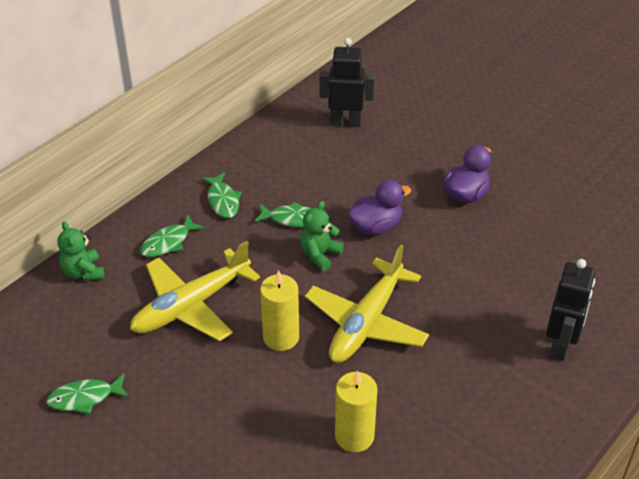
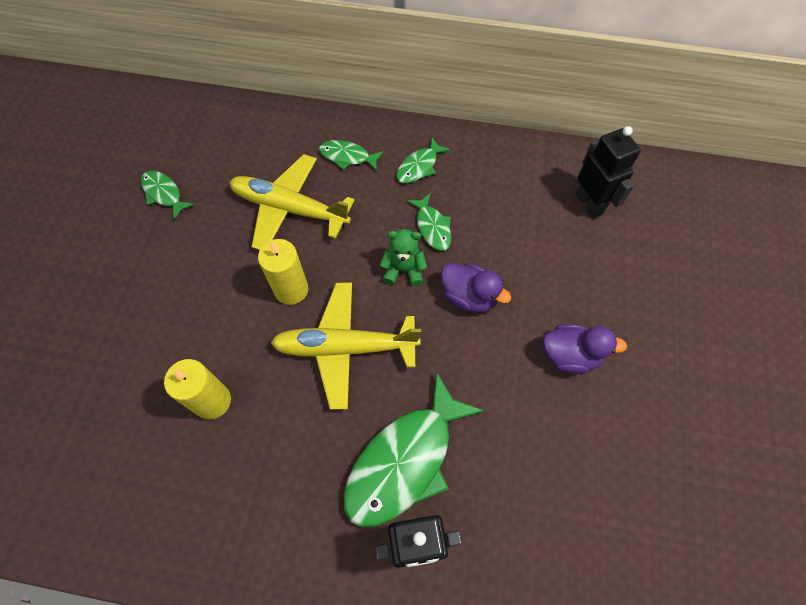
camera: 60 degrees right, 20 degrees up
(83, 272) = (283, 123): green teddy bear -> none
(491, 325) = (405, 460): none -> green fish

